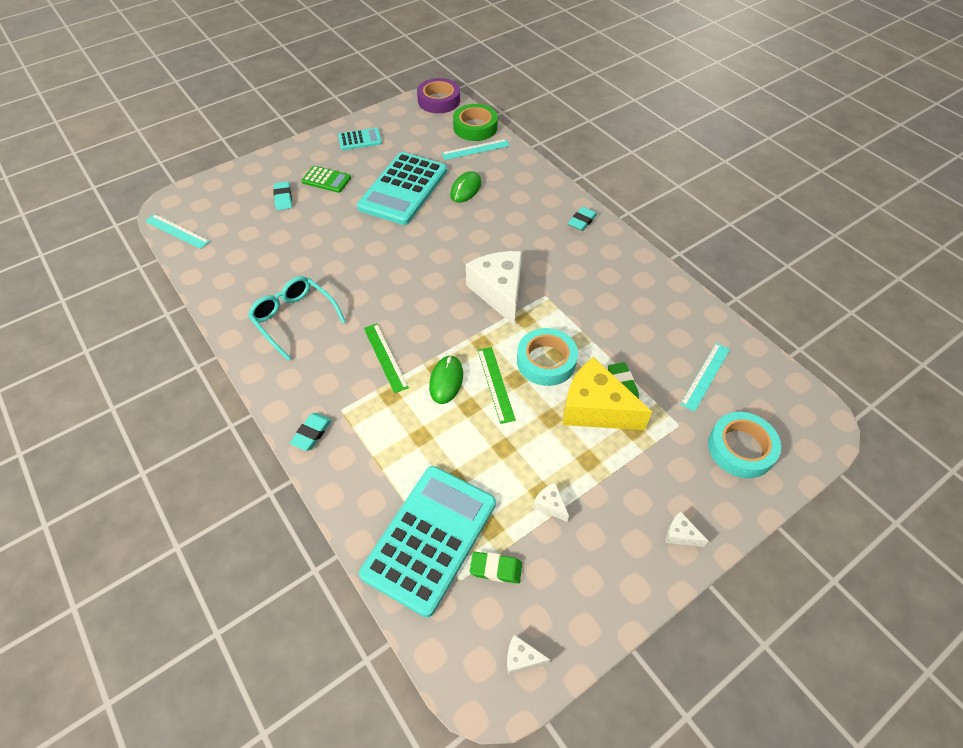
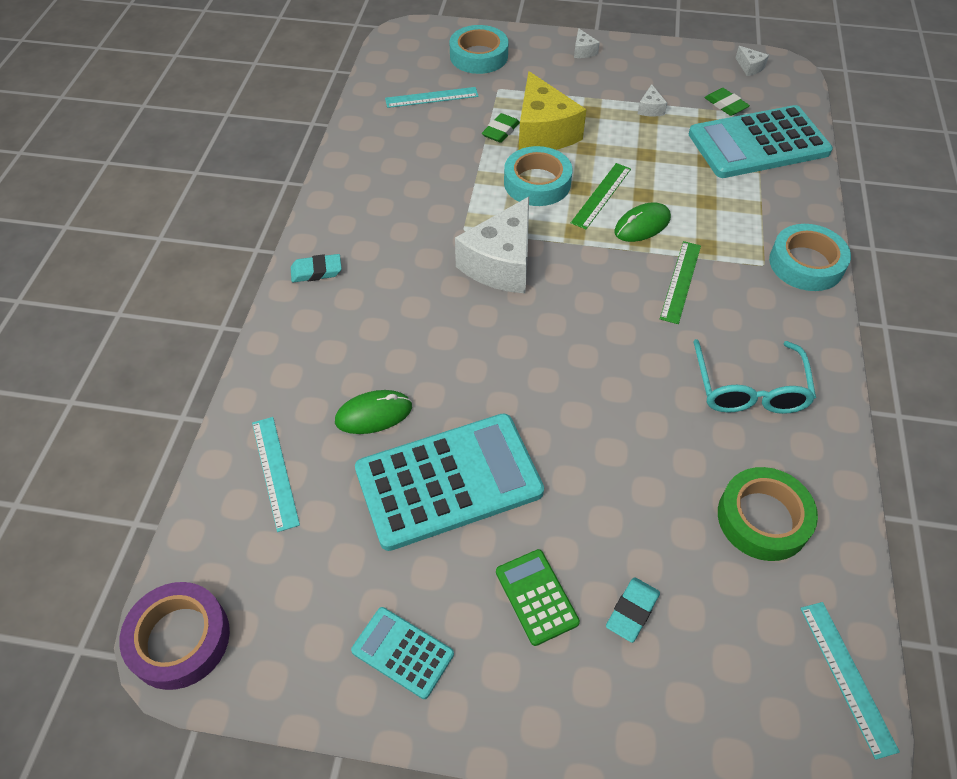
camera: 135 degrees left, 0 degrees up
(312, 433) = (806, 264): turquoise eraser -> turquoise tape
(475, 127) = (216, 518): green tape -> green tape (763, 518)
(475, 149) = (275, 472): turquoise ruler -> turquoise ruler turned 45 degrees clockwise

